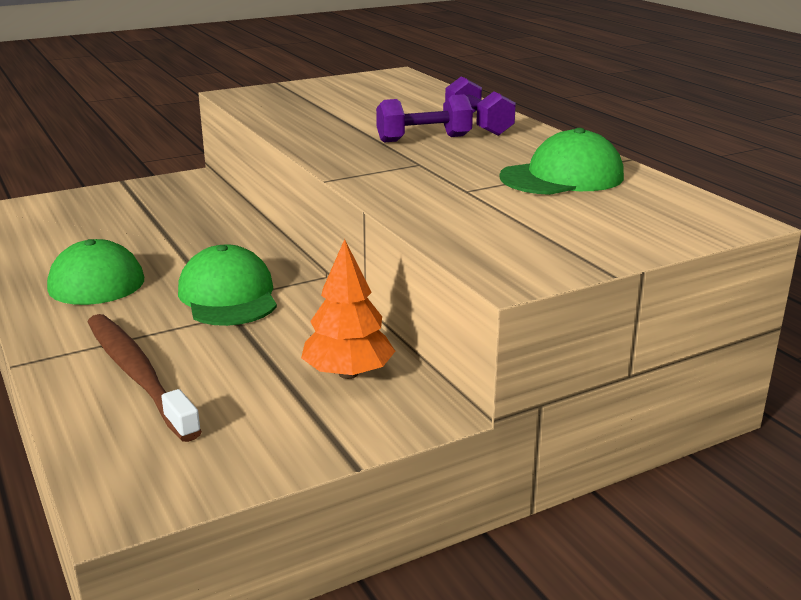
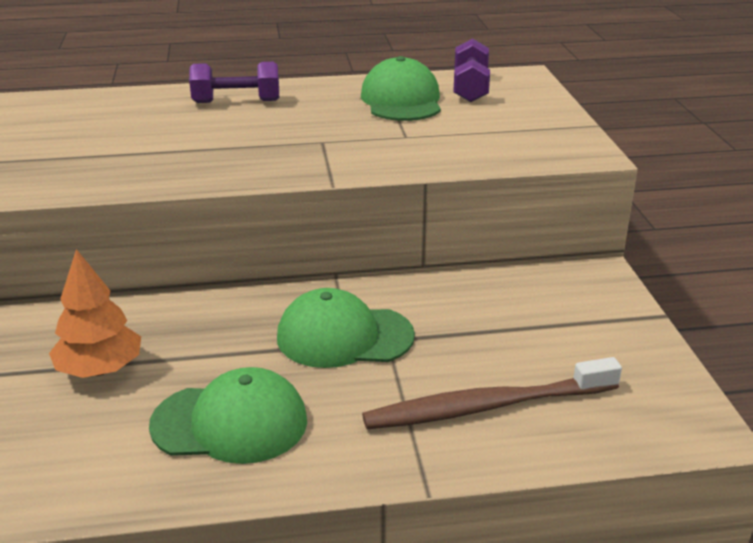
camera: 70 degrees left, 5 degrees up
(348, 373) = (528, 296): orange tree -> orange tree (100, 370)
(424, 139) = (253, 128): purple dumbbell -> purple dumbbell (470, 88)

